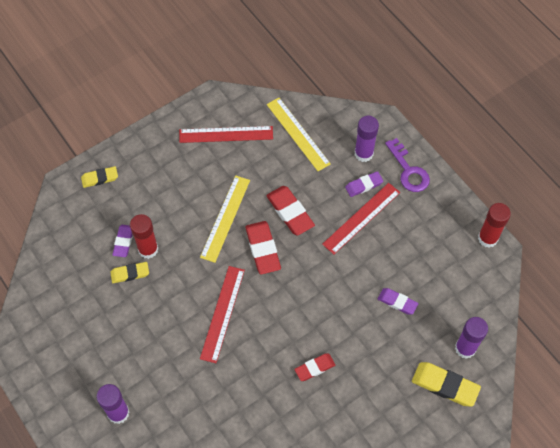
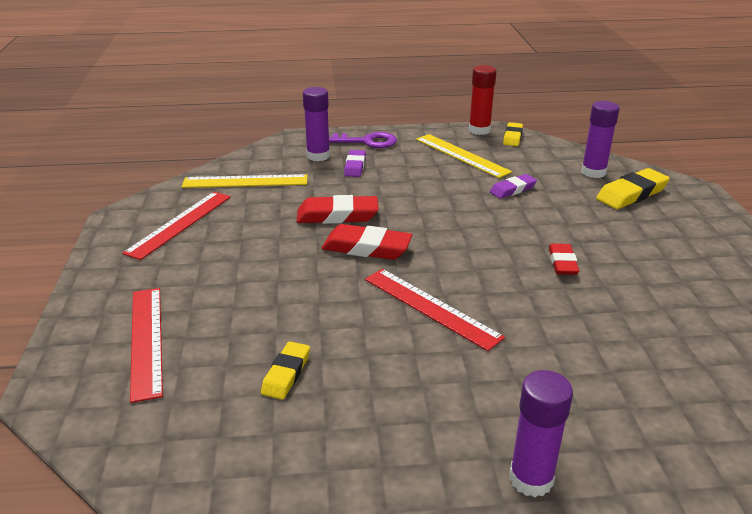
camera: 60 degrees left, 30 degrees down
(100, 178) = (91, 349): yellow eraser -> yellow eraser (512, 137)
(124, 242) = (226, 361): purple eraser -> none
(148, 249) = (265, 341): red glue stick -> none
(225, 218) = (293, 260): yellow ruler -> yellow ruler (461, 155)
(361, 218) = (392, 178): red ruler -> red ruler (147, 340)

